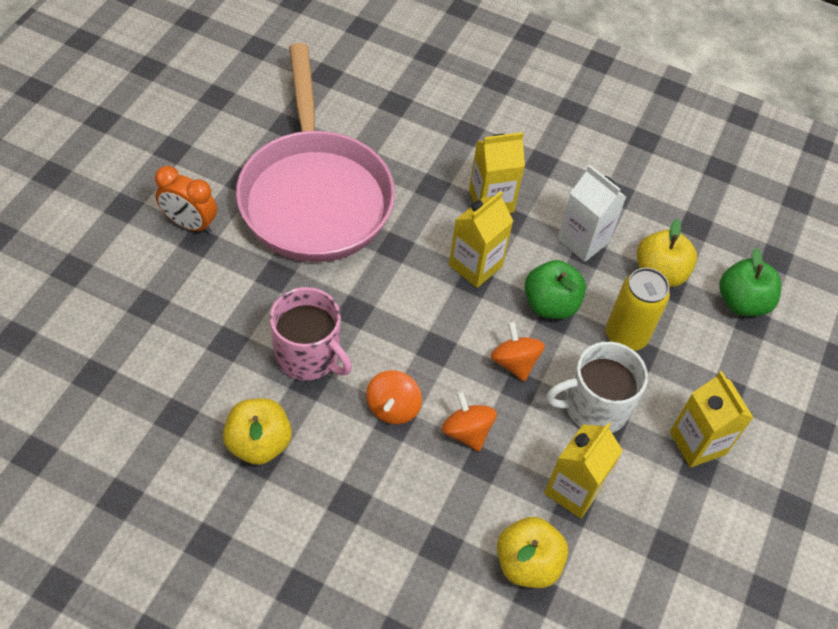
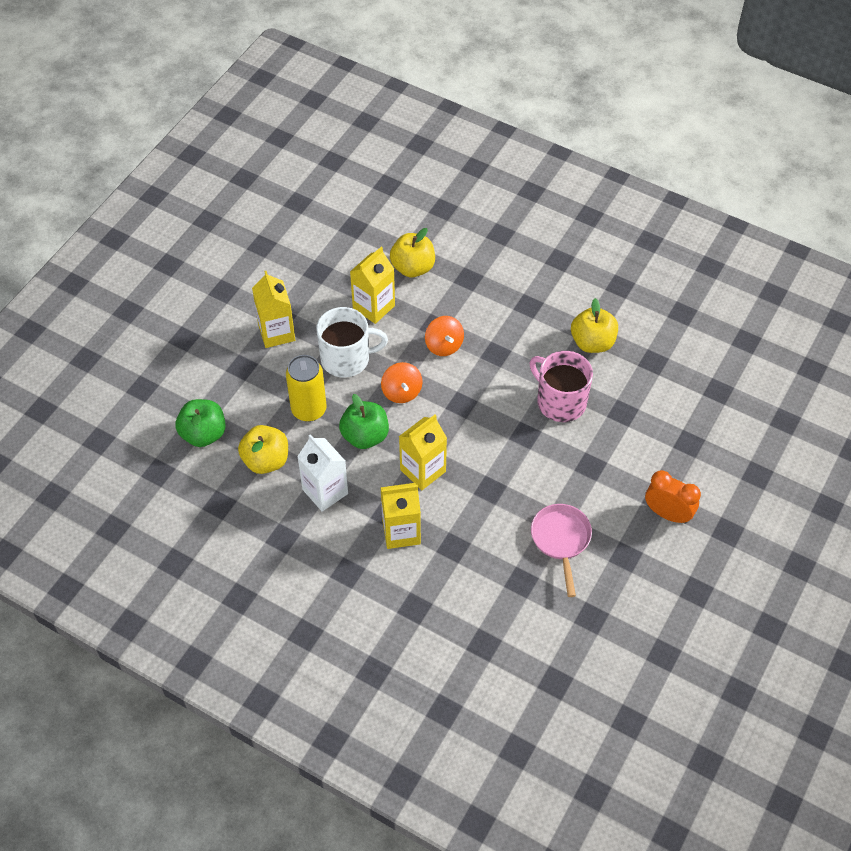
camera: 170 degrees left, 0 degrees up
(314, 195) = (561, 540): pink pan -> pink pan, size x0.44
(393, 407) = (497, 363): orange spinning top -> none

